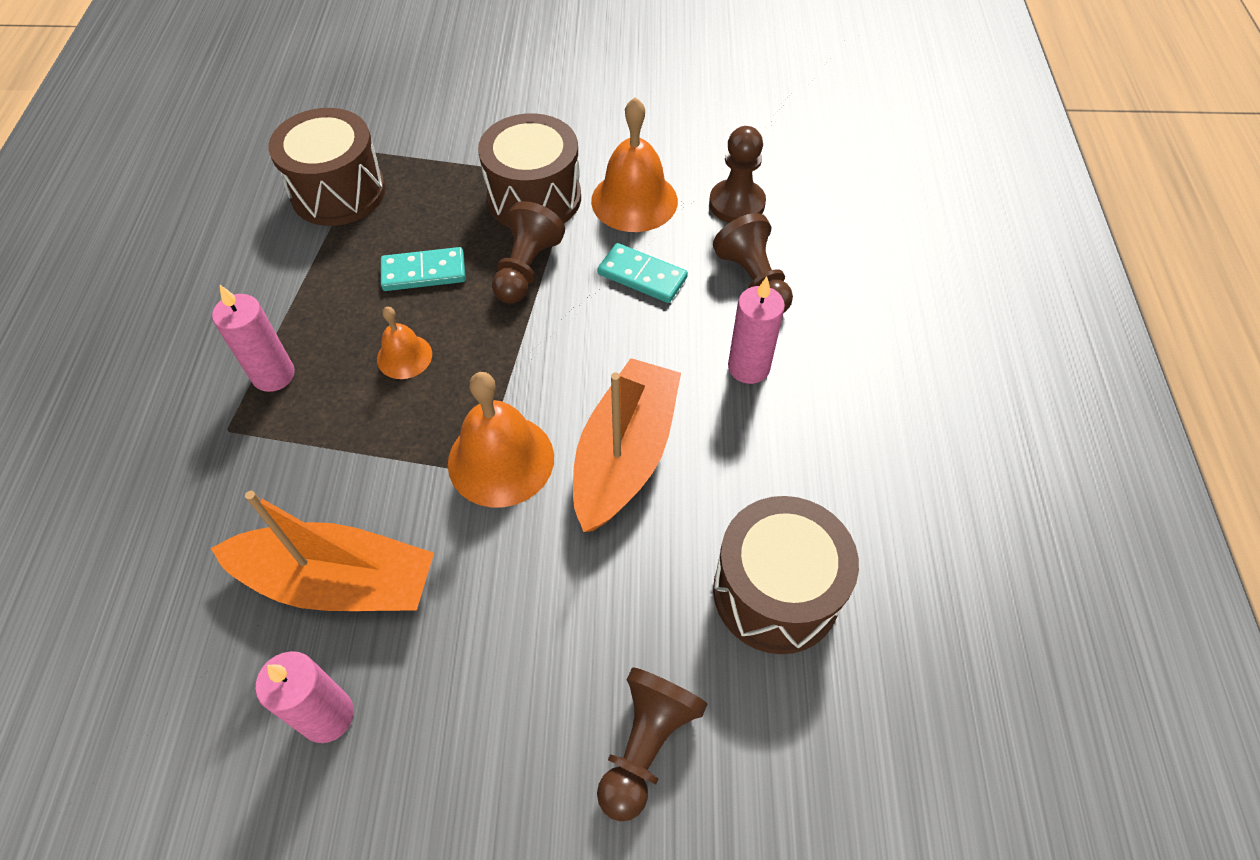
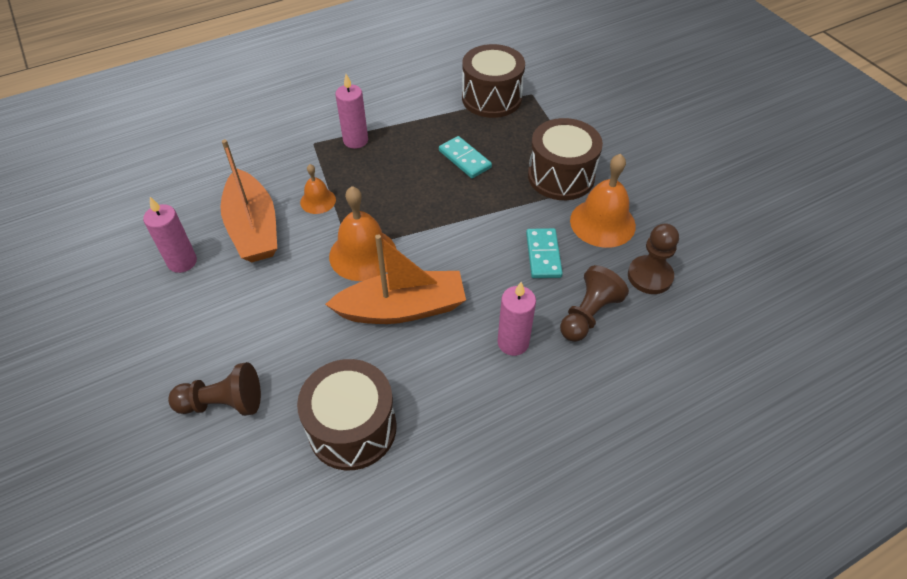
camera: 60 degrees right, 5 degrees down
(404, 356) = (402, 181): orange bell -> orange bell (318, 201)
(526, 269) = (503, 199): brown pawn -> none

